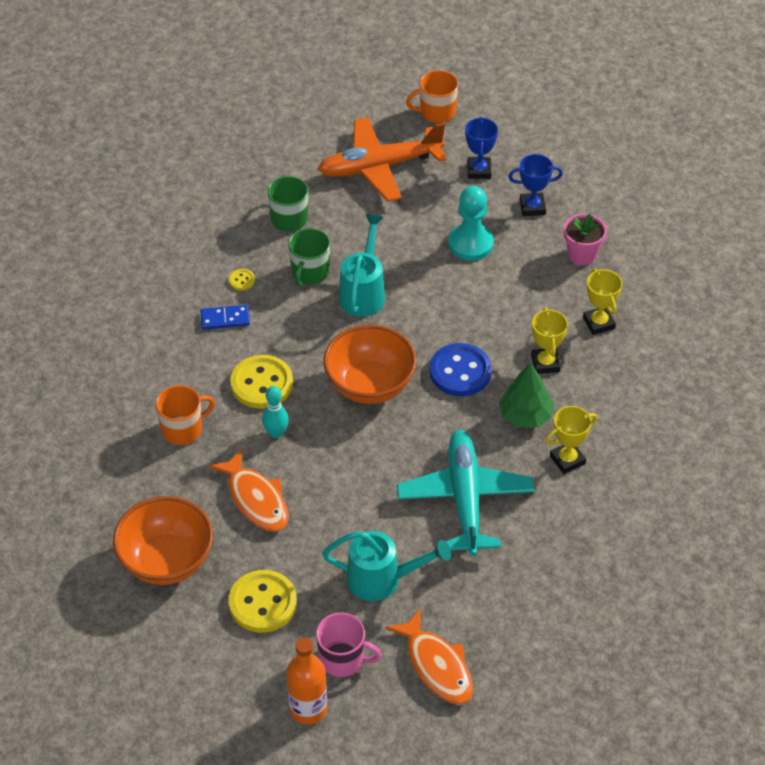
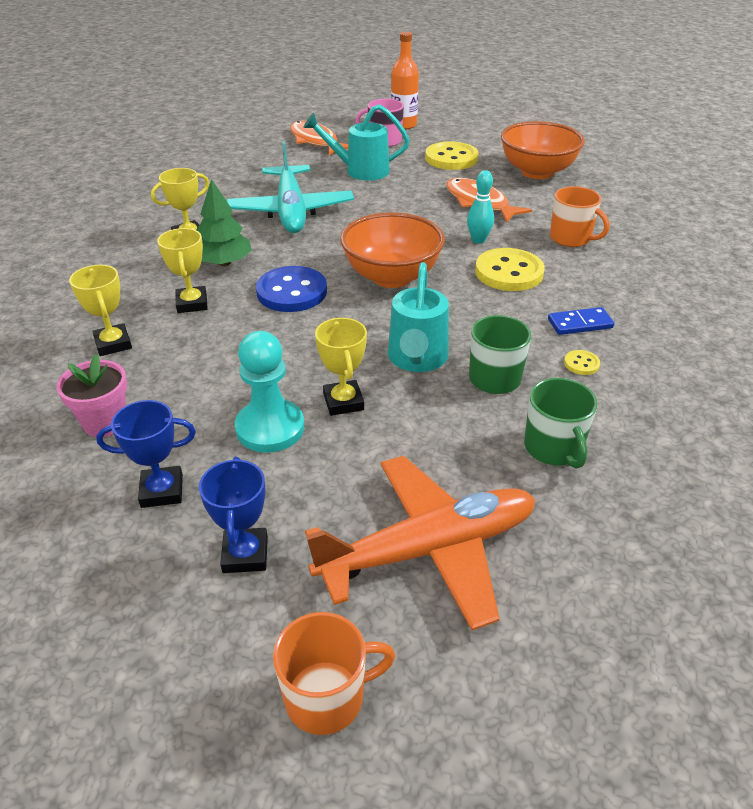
camera: 175 degrees right, 10 degrees down
(183, 429) = (571, 238): orange mug -> orange mug turned 105 degrees counterclockwise
(421, 260) = (343, 402): none -> yellow trophy

